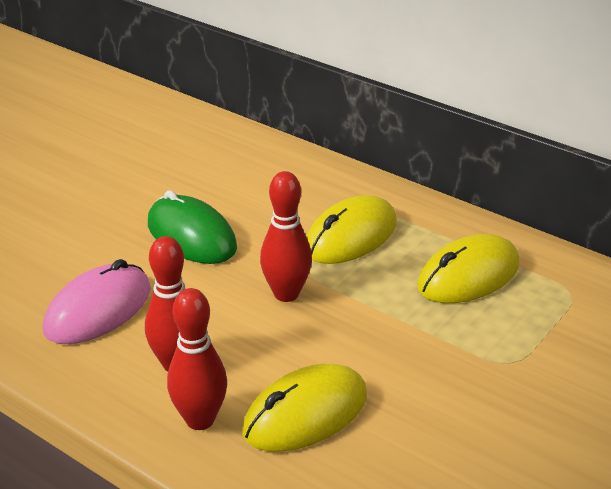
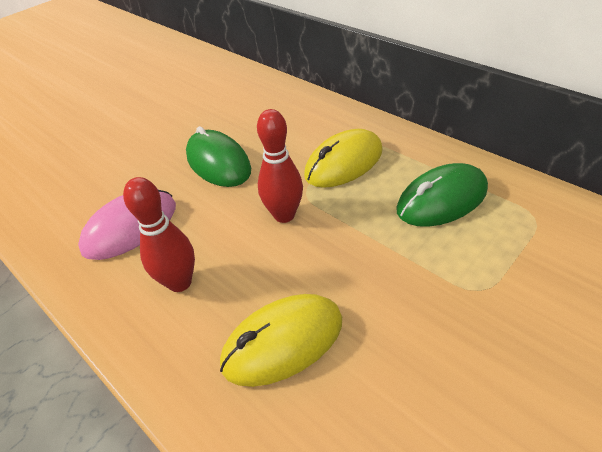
camera: 10 degrees right, 10 degrees up
(200, 419) = (187, 344): red bowling pin -> none
(468, 276) = (442, 200): yellow mouse -> green mouse

